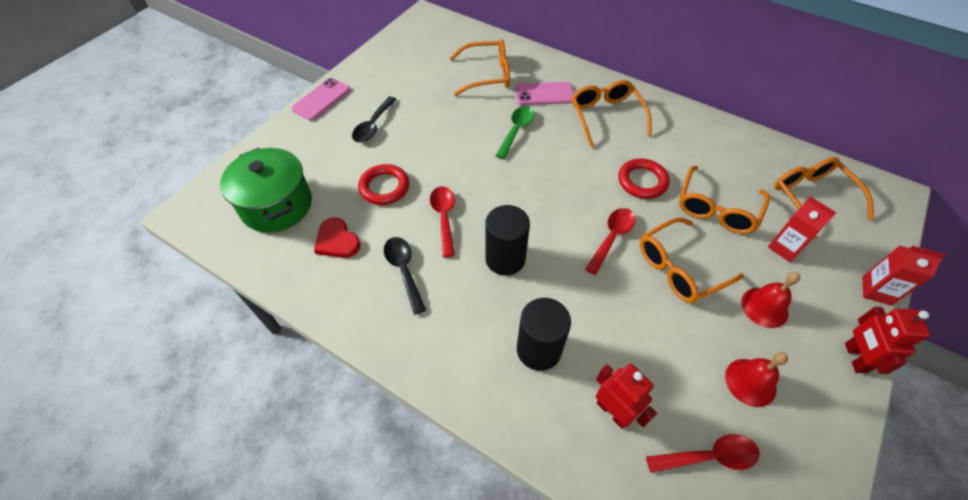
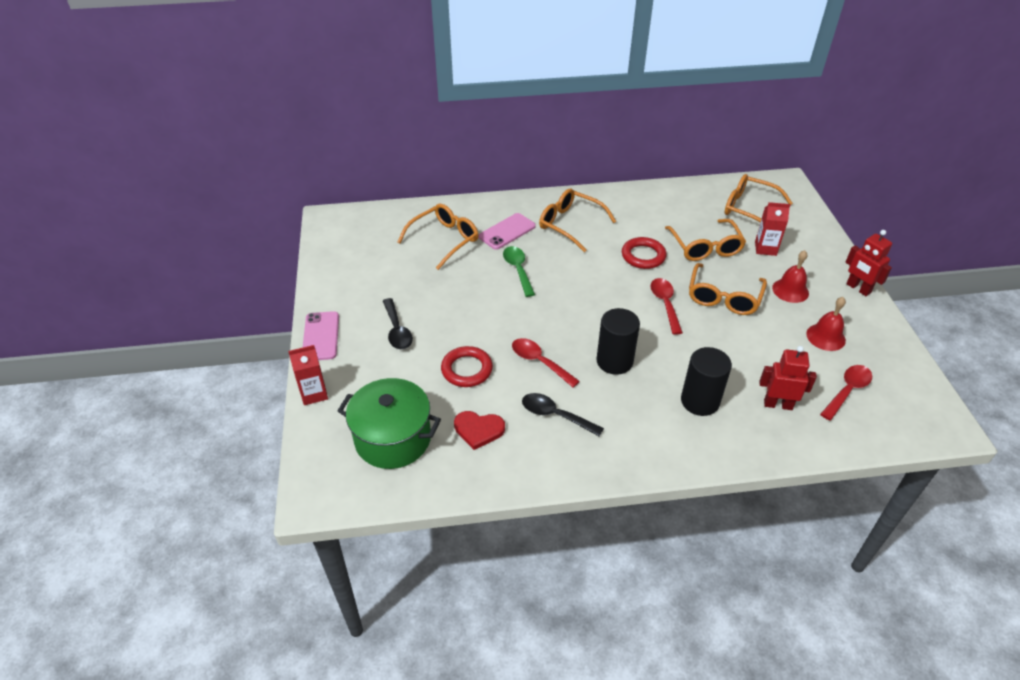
camera: 40 degrees left, 10 degrees down
(876, 290) = (832, 244): red carton -> red carton (314, 393)

